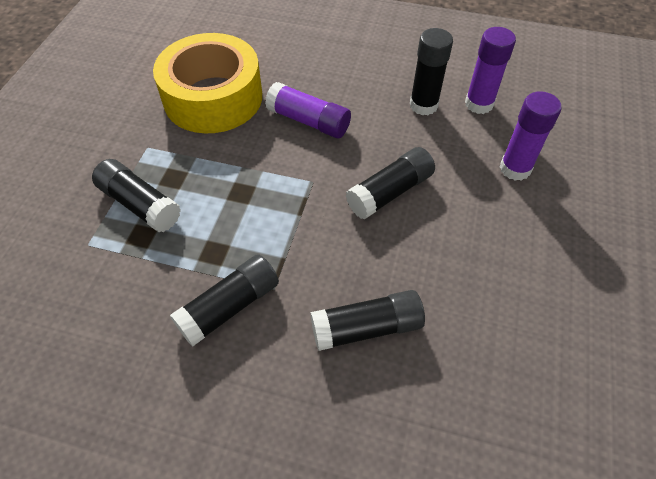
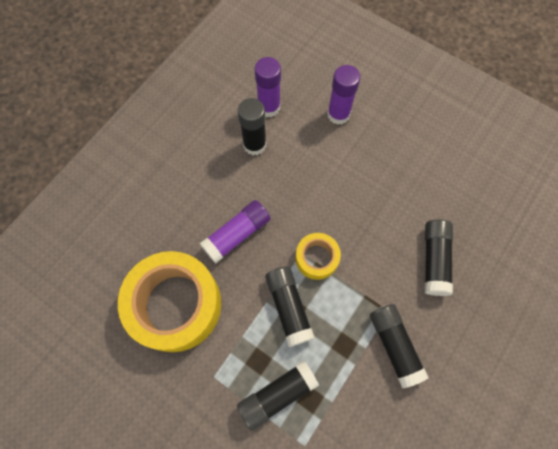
camera: 70 degrees left, 15 degrees up
(312, 197) = (317, 258): none -> yellow tape
(390, 192) = (331, 203): black glue stick -> black glue stick (288, 307)

